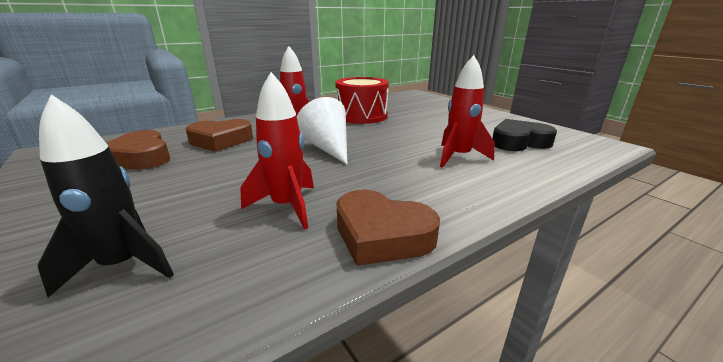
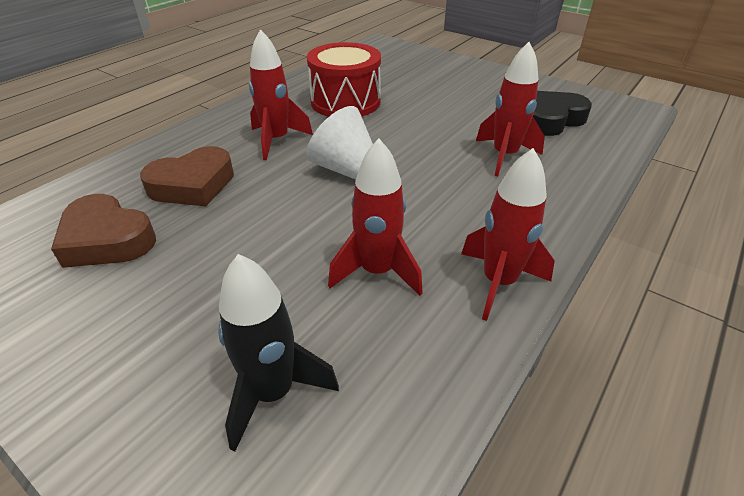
camera: 20 degrees left, 15 degrees up
(381, 235) = (498, 282): brown heart -> red rocket

